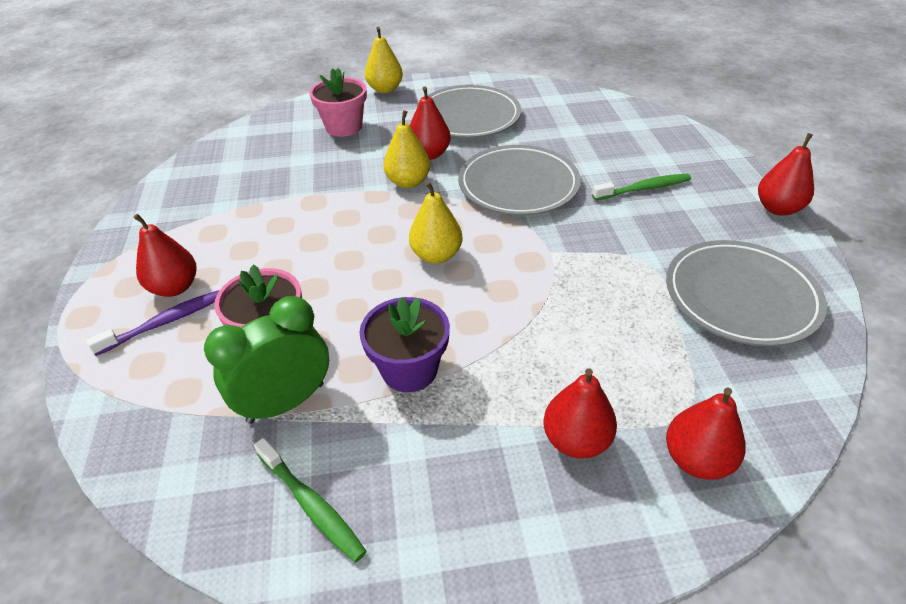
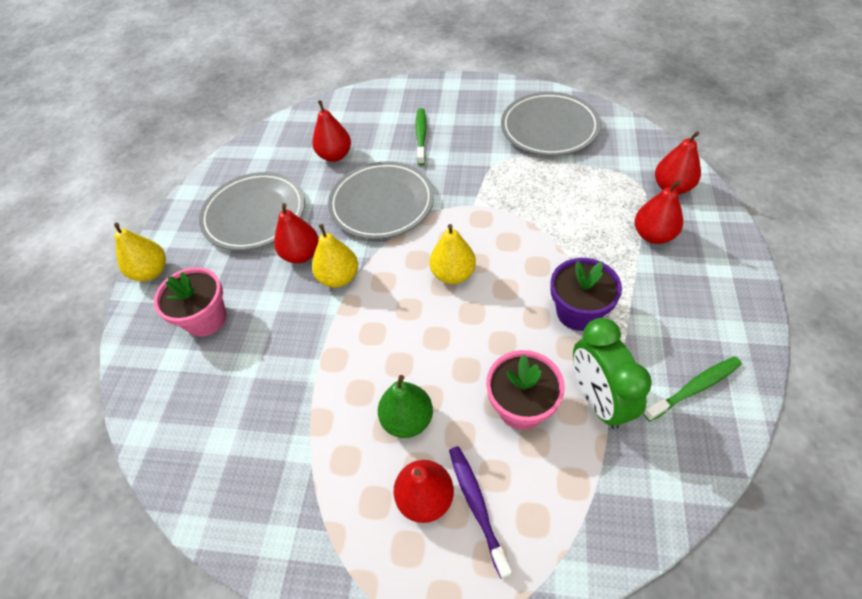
camera: 70 degrees left, 10 degrees up
(253, 260) = (407, 420): none -> green pear
(778, 208) = (471, 84): red pear -> red pear (335, 156)

